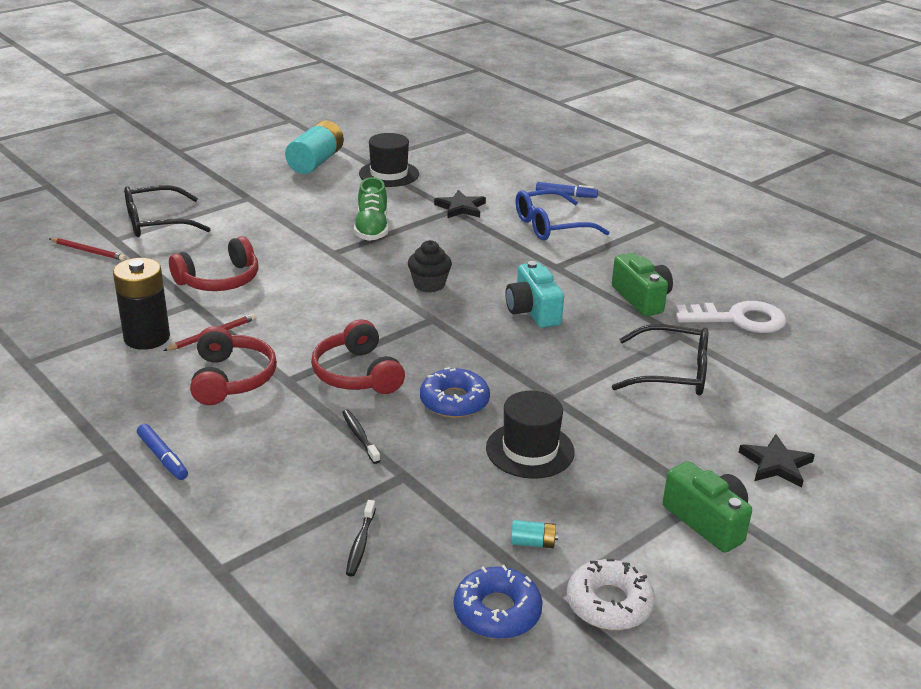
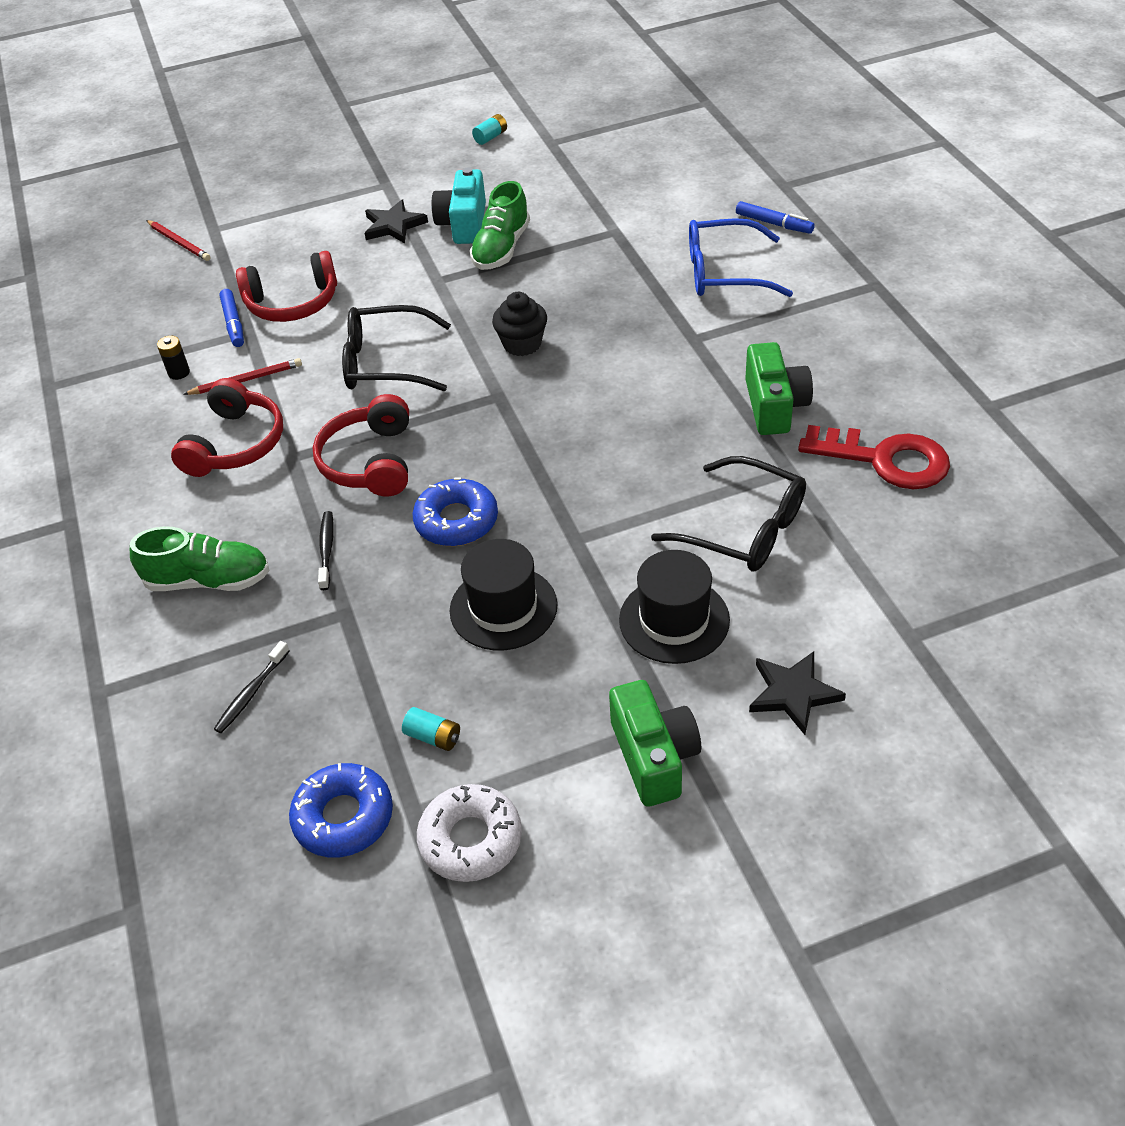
camera: 25 degrees right, 15 degrees up
(147, 337) = (179, 372): black battery -> black battery, size x0.43
(155, 223) = (267, 210): black glasses -> black glasses (384, 363)
(163, 457) = (116, 536): blue marker -> blue marker (233, 323)
(270, 474) = (208, 580): none -> green shoe
(315, 162) = (490, 137): turquoise battery -> turquoise battery, size x0.43
(389, 174) = (568, 165): black hat -> black hat (674, 620)
(461, 207) = (627, 229): black star -> black star (394, 225)
(533, 311) = (624, 403): turquoise camera -> turquoise camera (463, 224)
(739, 319) = (885, 460): white key -> red key

